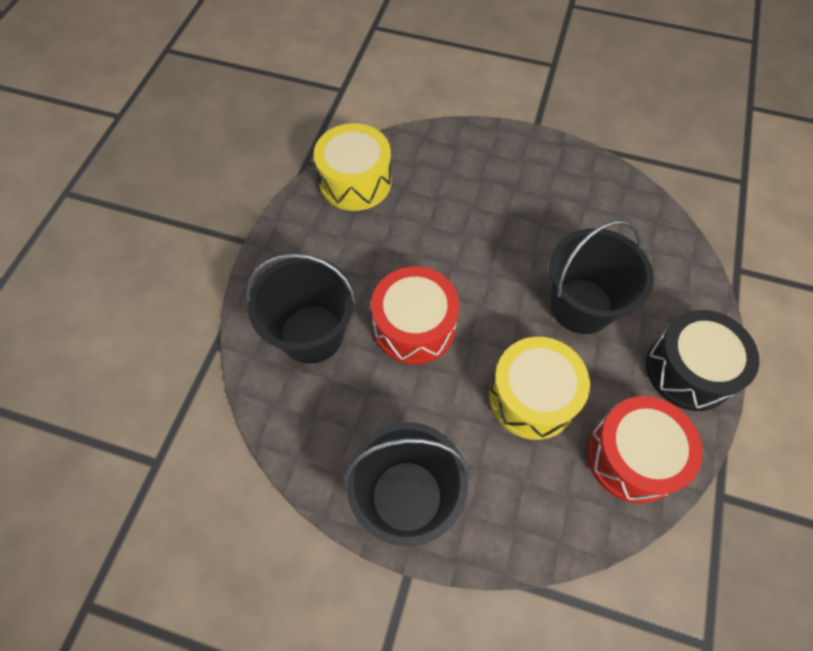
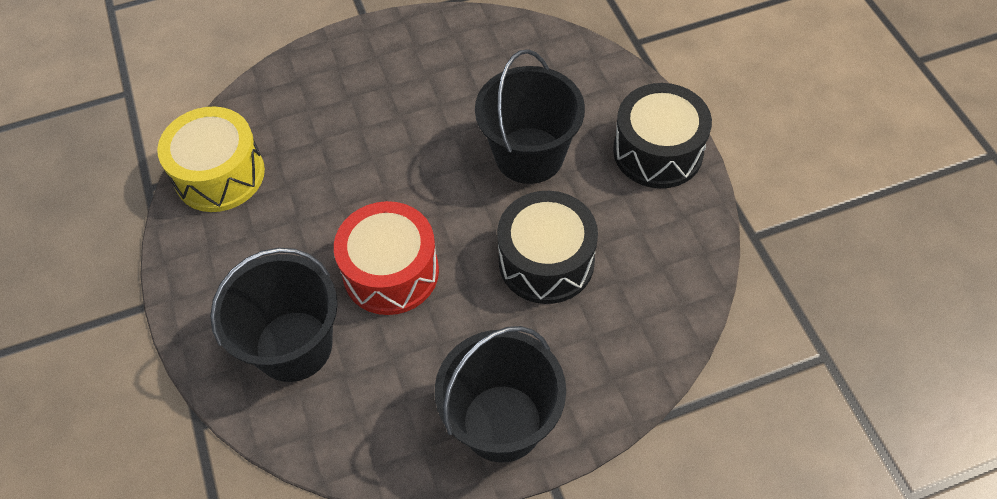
camera: 35 degrees left, 5 degrees down
(532, 397) = (546, 261): yellow drum -> black drum
(632, 456) = (665, 252): red drum -> none

